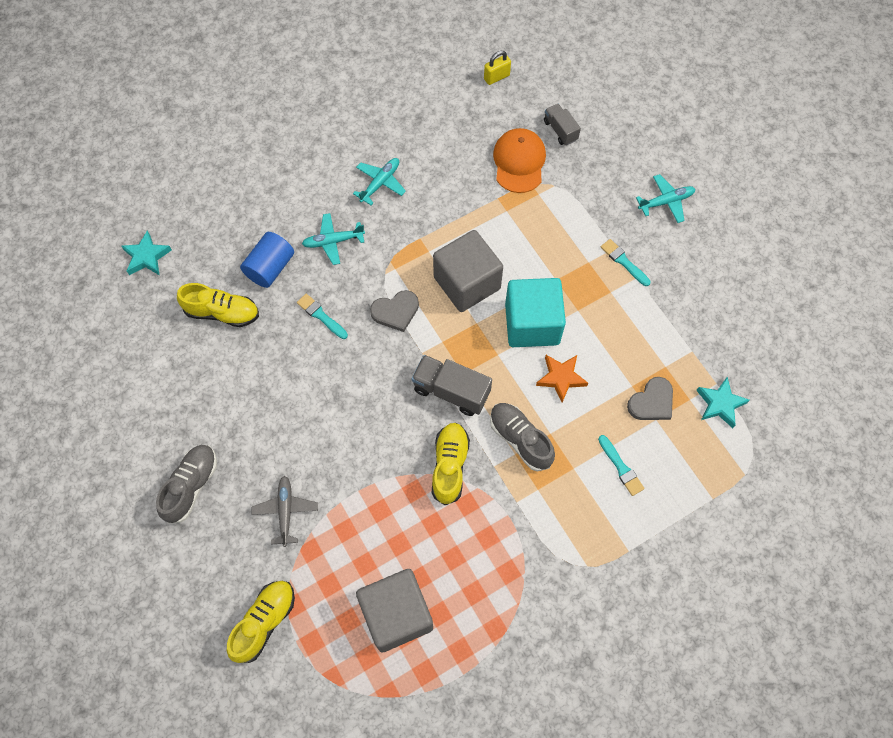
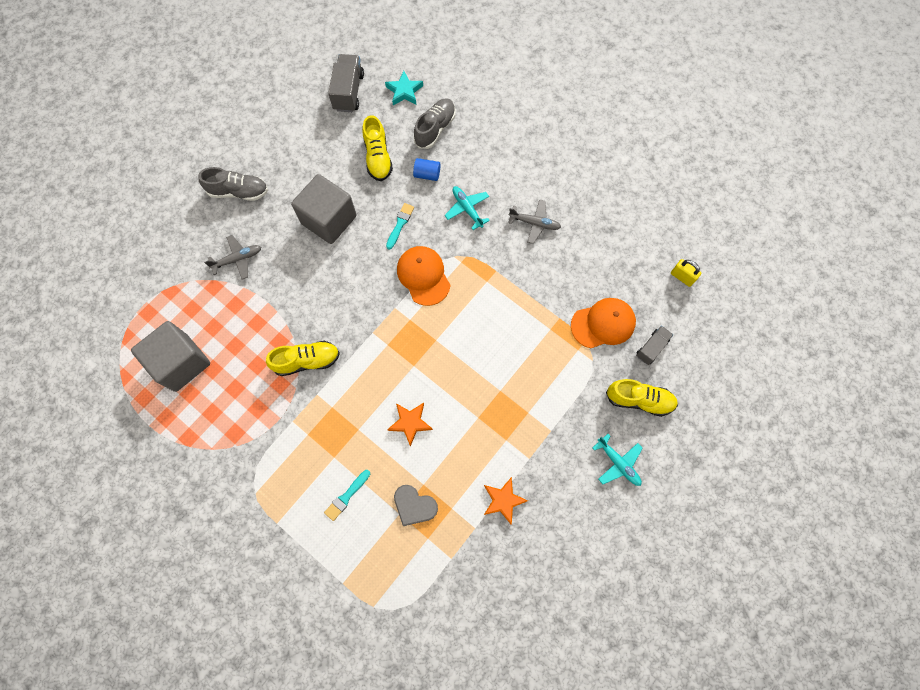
camera: 70 degrees right, 5 degrees up
(264, 622) = (154, 276): yellow shoe -> yellow shoe (639, 400)
(270, 268) = (427, 174): blue cylinder -> blue cylinder, size x0.66
(380, 183) = (534, 223): turquoise plane -> grey plane
(395, 311) = (423, 276): grey heart -> orange cap
(451, 391) = (369, 341): grey truck -> grey truck (348, 92)
(467, 283) = (469, 320): grey cube -> grey cube (329, 220)
(520, 439) = (345, 407): grey shoe -> grey shoe (435, 129)
(532, 324) = (451, 384): turquoise cube -> none
(623, 261) = (540, 442): turquoise brush -> none
(672, 316) = (503, 500): none -> orange star
(720, 404) = (432, 567): turquoise star -> none

